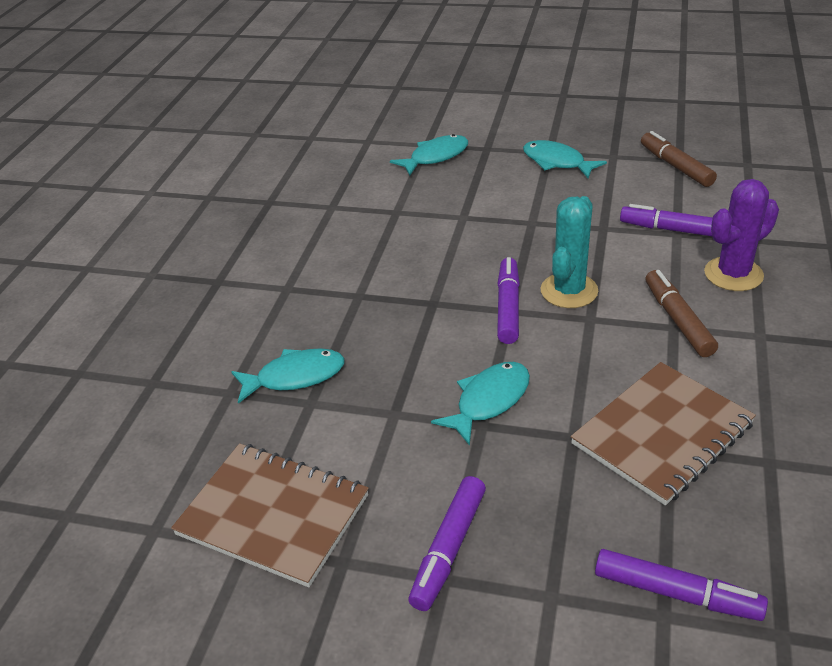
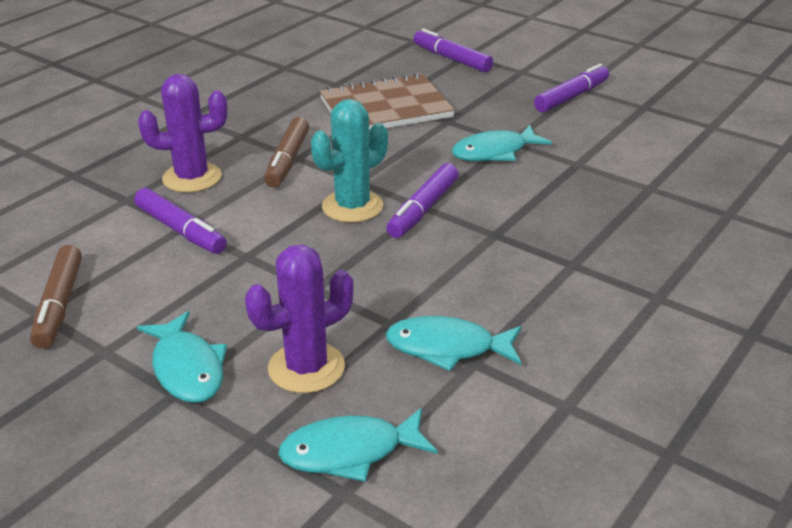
camera: 160 degrees left, 5 degrees down
(273, 515) = (690, 134): brown notebook -> none
(295, 377) = (661, 209): turquoise fish -> turquoise fish (447, 348)
(491, 181) = (306, 368): none -> purple cactus

